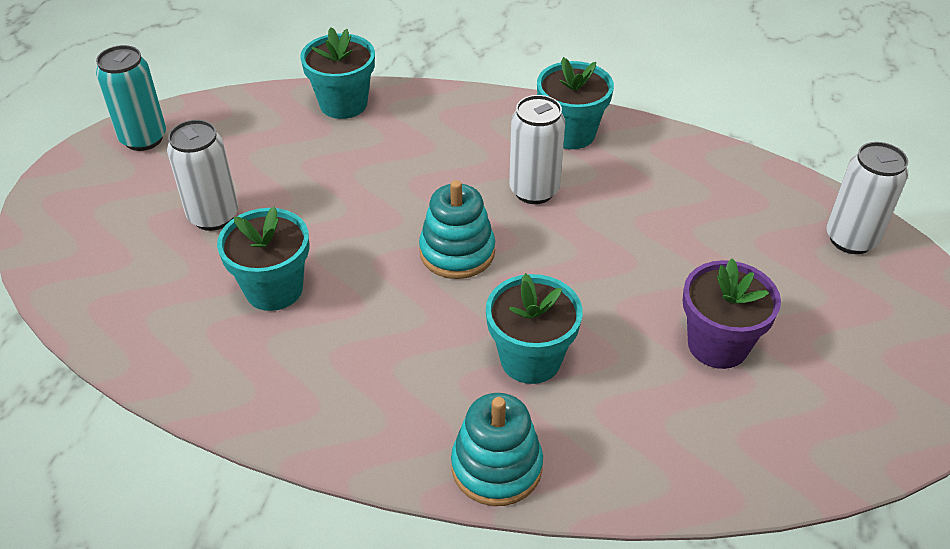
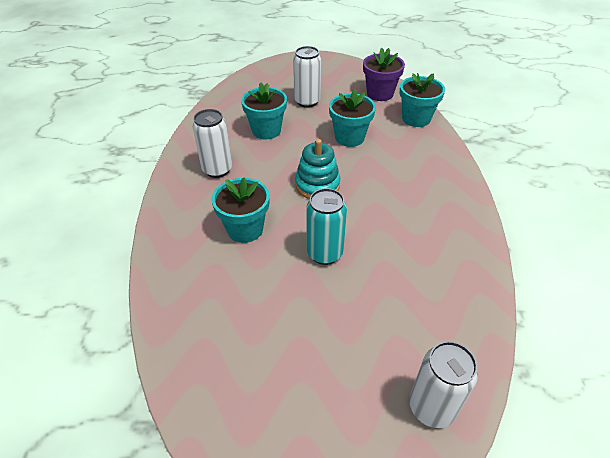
camera: 75 degrees right, 0 degrees up
(143, 138) = (349, 70): turquoise can -> turquoise can (324, 253)
(496, 467) = (169, 229): turquoise stacking toy -> none
(534, 190) = (386, 207): white can -> white can (217, 170)
(570, 133) = (453, 215): turquoise flower pot -> turquoise flower pot (349, 137)
(717, 345) = (281, 320): purple flower pot -> purple flower pot (380, 94)

